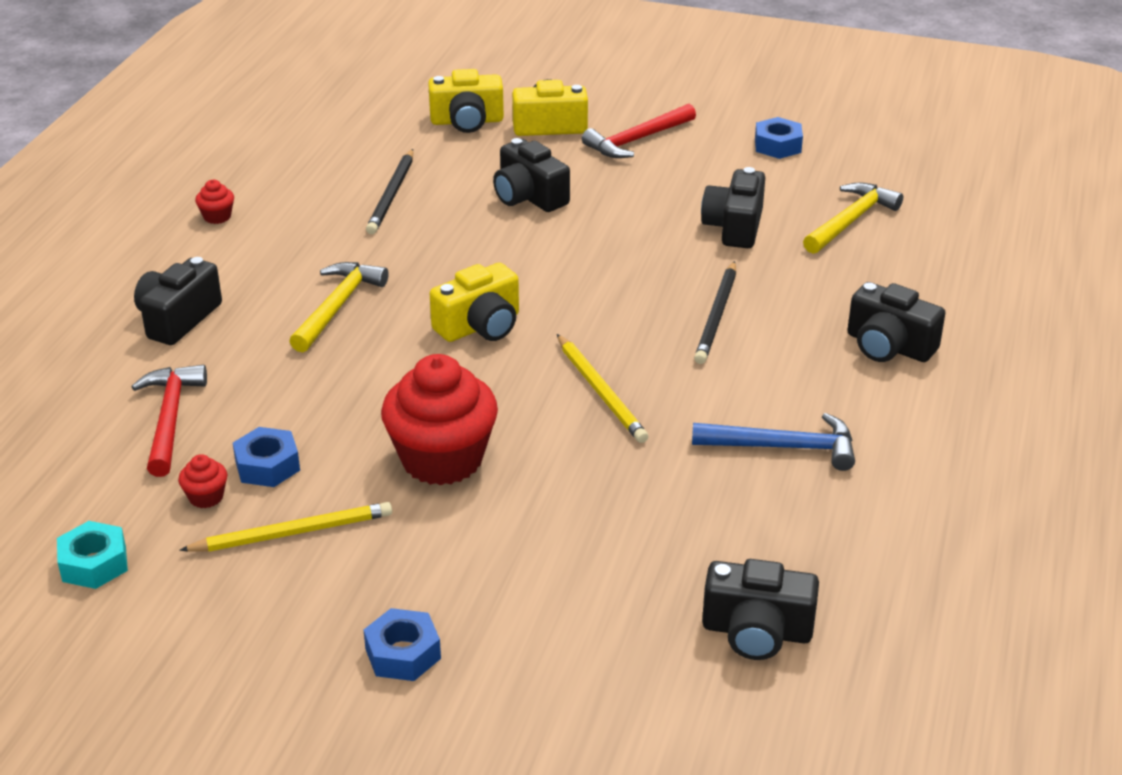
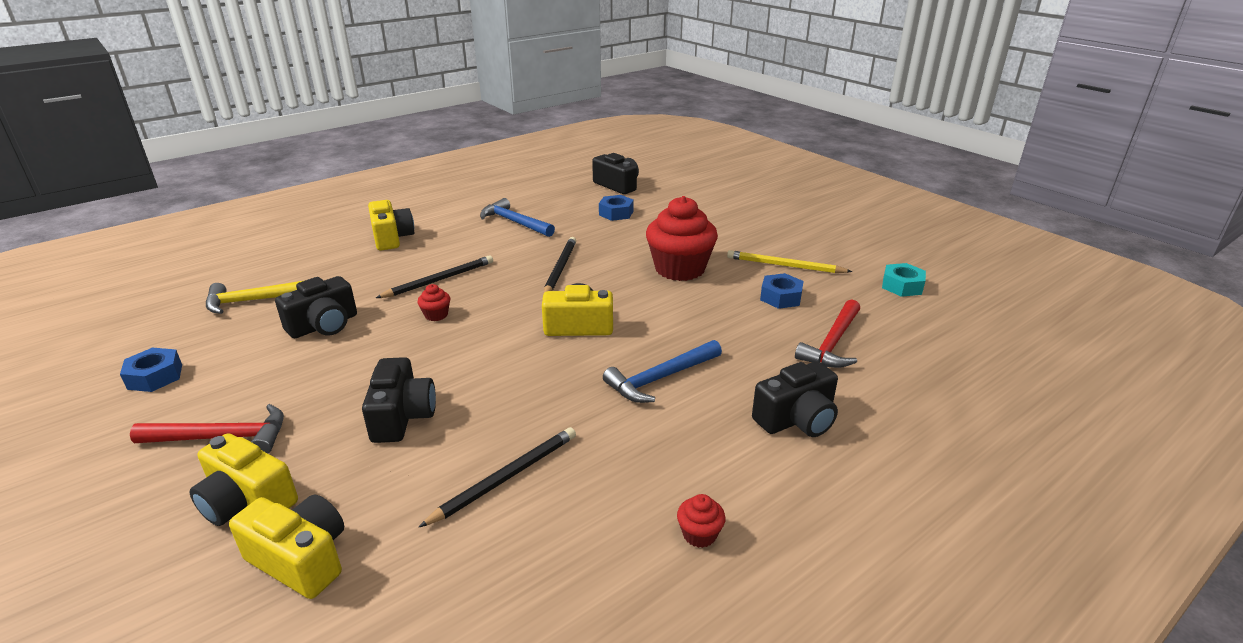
camera: 145 degrees left, 5 degrees down
(206, 497) = (825, 294): red cupcake -> red cupcake (436, 315)
(337, 306) = (660, 378): yellow hammer -> blue hammer
(403, 653) = (761, 217): blue nut -> blue nut (616, 213)
(601, 392) = (560, 268): yellow pencil -> black pencil
(889, 346) = (392, 238): black camera -> yellow camera

